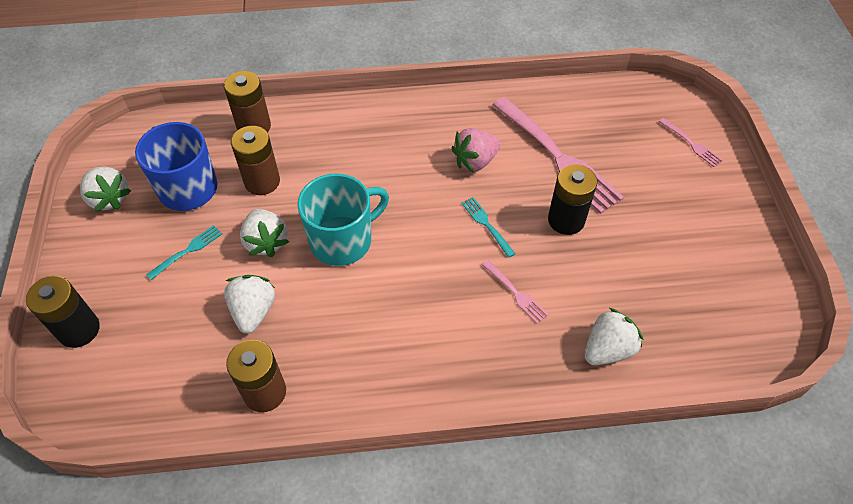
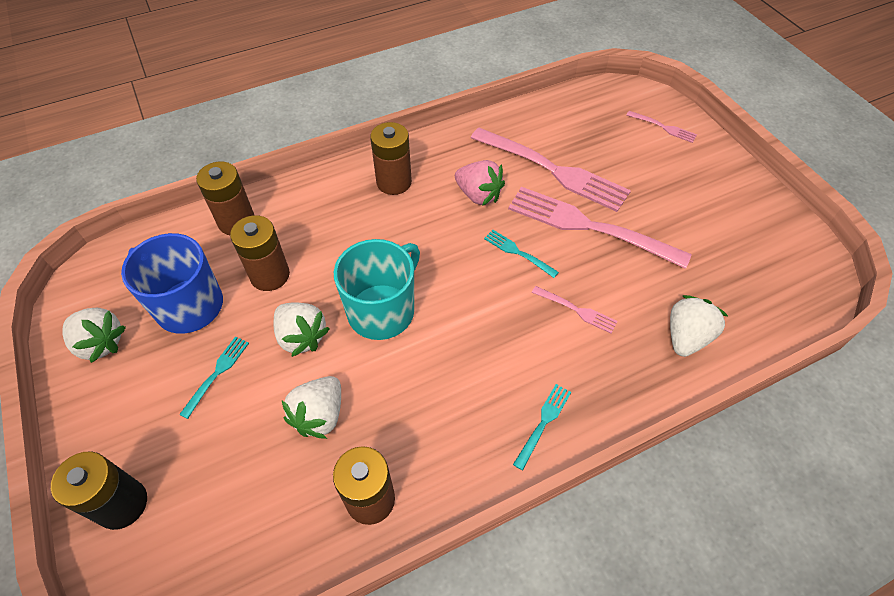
camera: 20 degrees left, 0 degrees up
(253, 311) = (320, 415): white strawberry -> white strawberry turned 135 degrees counterclockwise
(403, 128) = (394, 182): none -> brown battery
(437, 380) = (543, 423): none -> turquoise fork
(475, 161) = (478, 195): pink strawberry -> pink strawberry turned 90 degrees counterclockwise
(566, 220) = (589, 226): black battery -> pink fork

